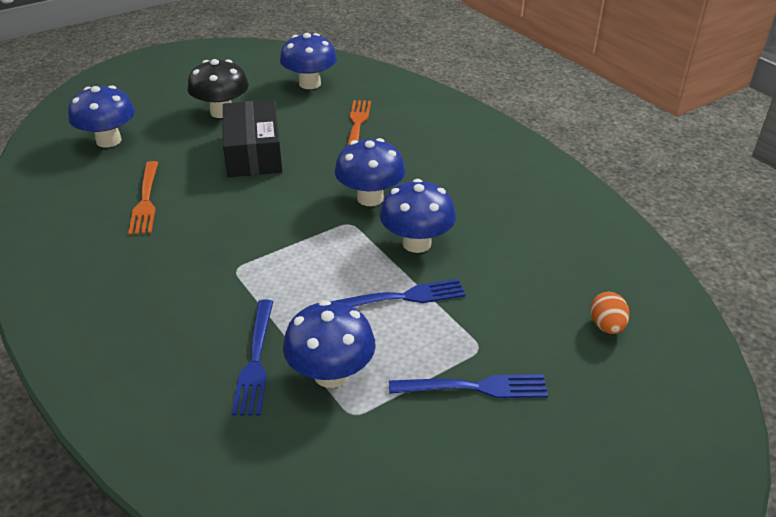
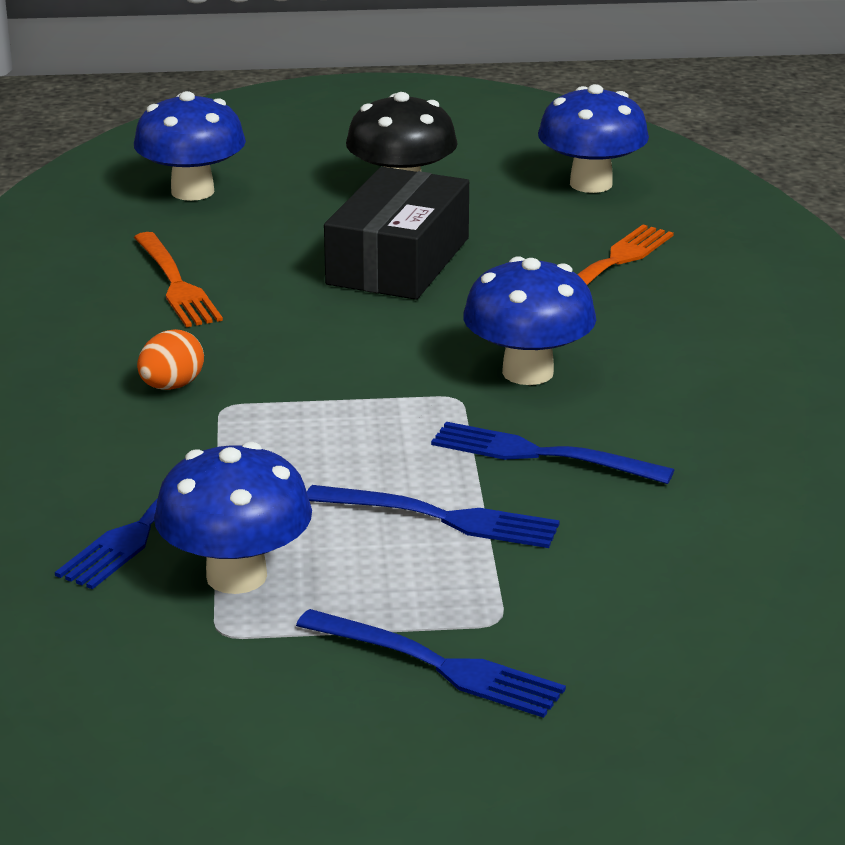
camera: 30 degrees right, 10 degrees down
(146, 200) = (176, 283): orange fork -> orange fork turned 45 degrees counterclockwise
(416, 243) = (541, 455): blue mushroom -> blue fork
(606, 326) = (754, 664): orange egg -> orange egg (171, 386)

